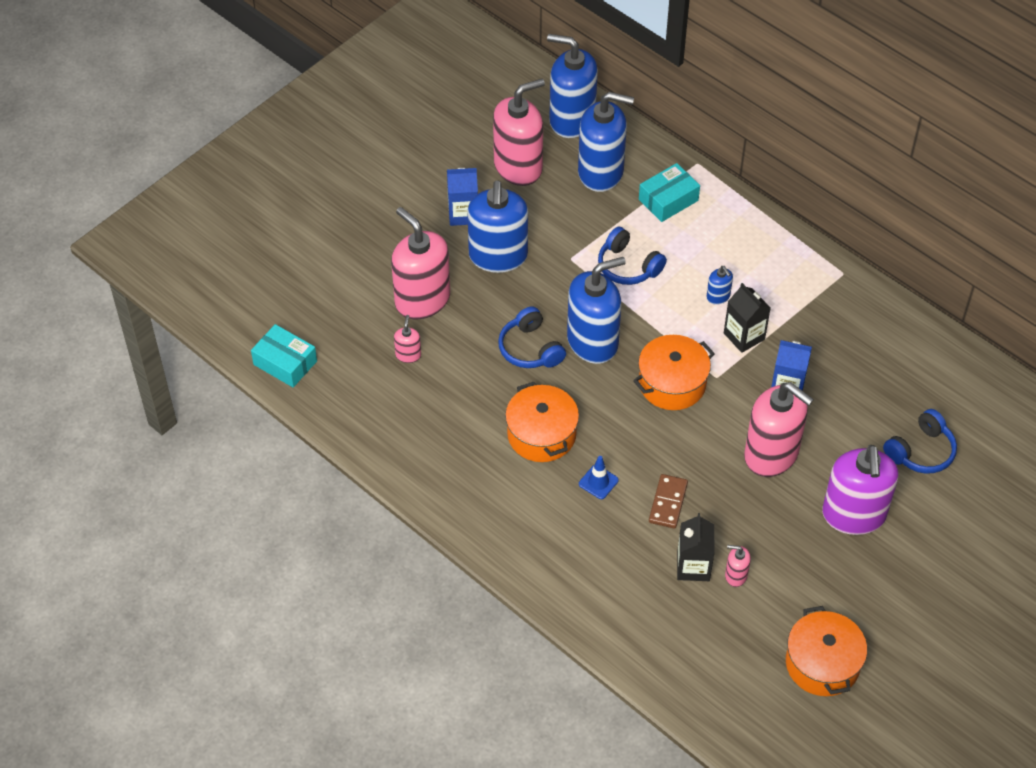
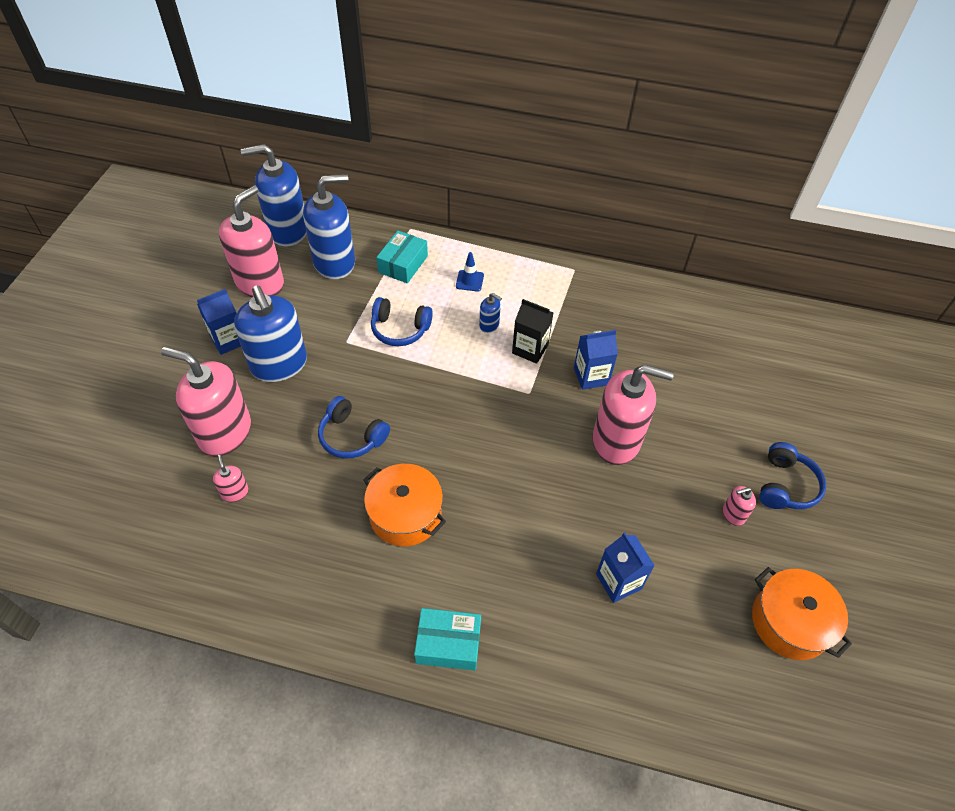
camera: 30 degrees left, 0 degrees up
(285, 363) = (105, 557): turquoise box -> turquoise box (448, 644)
(593, 341) = (405, 406): blue soap dispenser -> none
(598, 482) = (484, 537): blue traffic cone -> blue traffic cone (469, 281)
(668, 503) = (558, 528): brown domino -> none
(672, 383) = (495, 414): orange pot -> none
(693, 566) = (618, 581): black carton -> blue carton
(735, 575) = (660, 571): pink soap dispenser -> pink soap dispenser (733, 514)
(854, 515) = (716, 464): purple soap dispenser -> none
(921, 451) = (728, 385): blue headphones -> blue headphones (786, 485)

